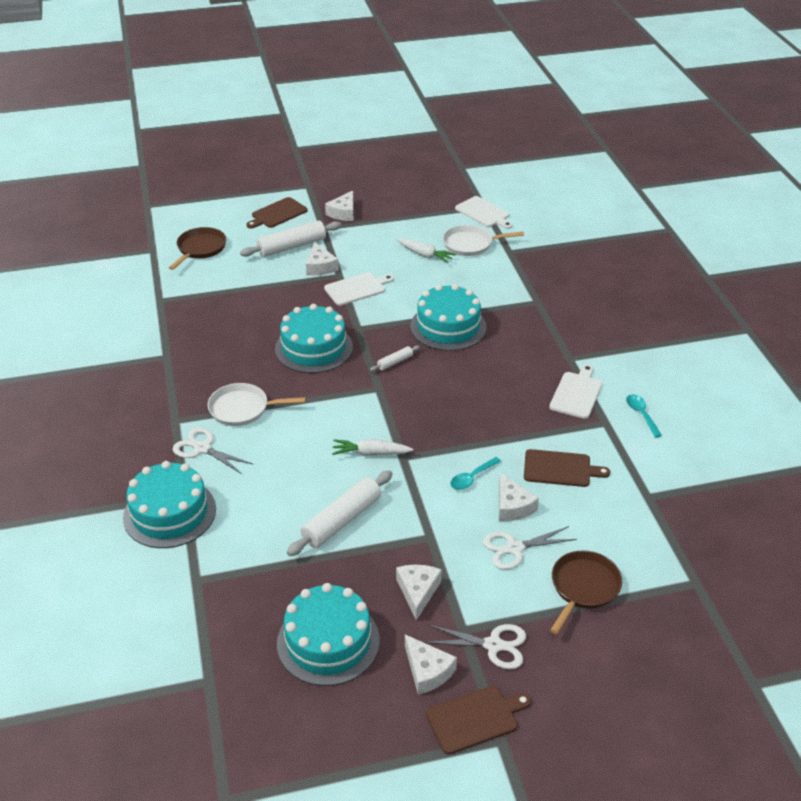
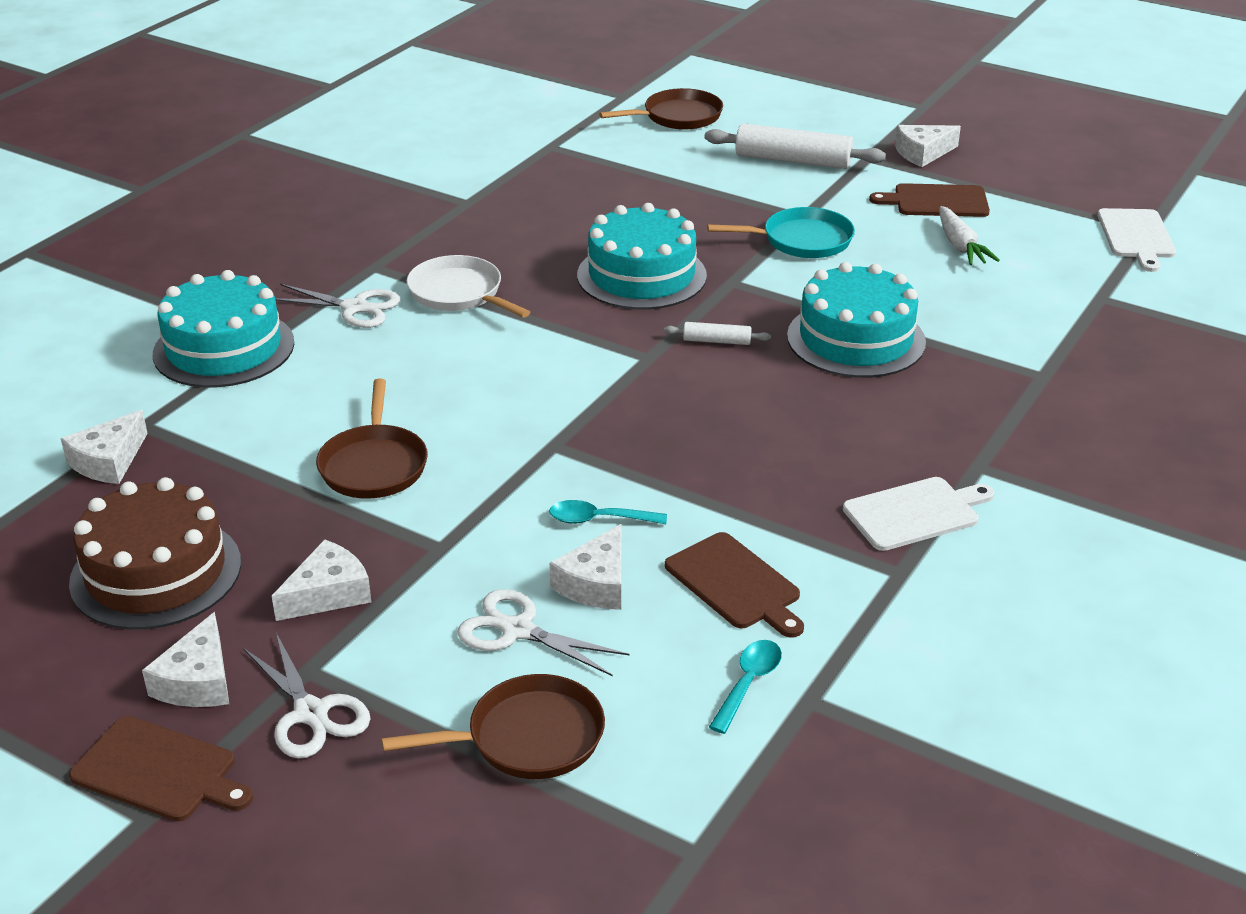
camera: 45 degrees right, 5 degrees down
(202, 448) = (355, 308): white scissors -> white scissors turned 120 degrees clockwise
(277, 214) = (832, 120): brown cutting board -> brown cutting board (937, 201)
(320, 267) = (793, 196): white cheese -> white cheese (109, 461)
(328, 642) = (156, 572): turquoise cake -> brown cake
(342, 520) = (374, 465): white rolling pin -> brown pan
(357, 289) = (802, 240): white cutting board -> turquoise pan
(371, 453) = (522, 418): white carrot -> none
(470, 244) = (1051, 263): white pan -> none
(641, 414) = (976, 596): turquoise spoon -> turquoise spoon (748, 683)

